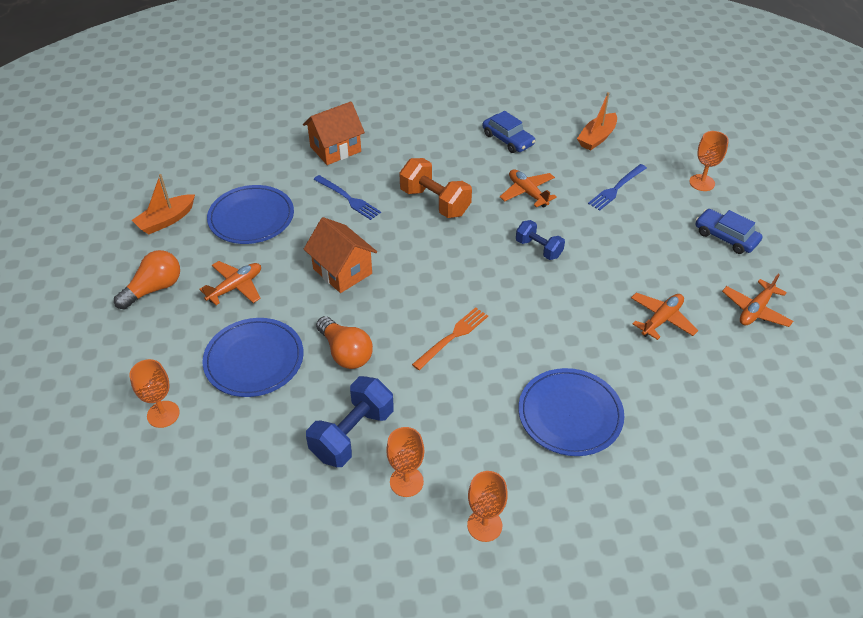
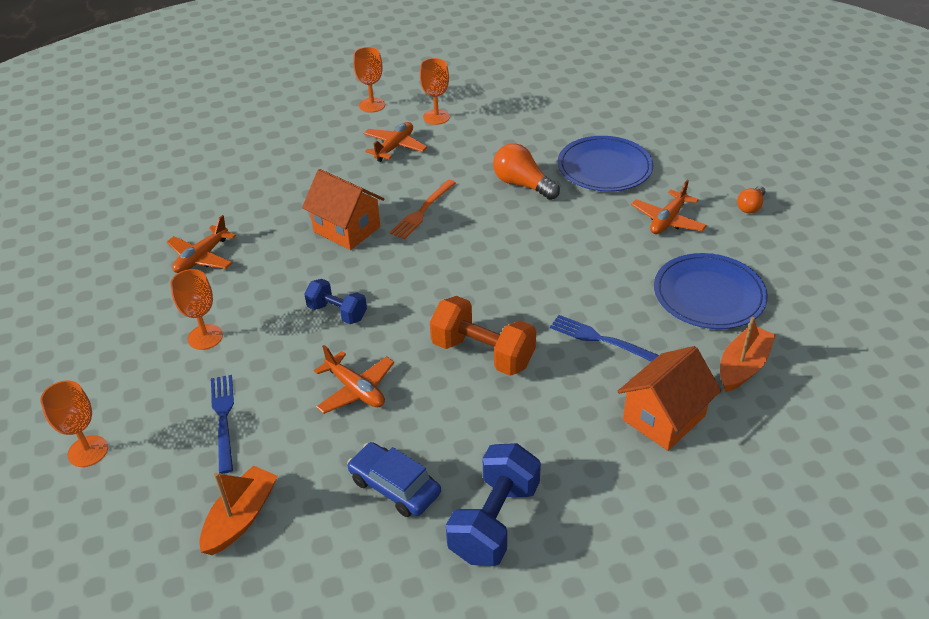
camera: 170 degrees right, 5 degrees down
(154, 289) = (750, 206): orange light bulb -> orange light bulb, size x0.59
(163, 414) = (653, 125): orange goblet -> orange goblet (205, 337)
(166, 220) = (808, 275): orange boat -> orange boat (743, 366)
(342, 271) = (562, 252): orange house -> orange house (347, 229)
(352, 434) = (490, 135): blue dumbbell -> blue dumbbell (494, 521)
(570, 414) = (305, 172): blue plate -> none
(616, 188) = (223, 418): blue fork -> blue fork turned 45 degrees counterclockwise
(726, 237) = (88, 366): blue car -> none
(755, 310) = (92, 282): orange plane -> orange plane (395, 147)

